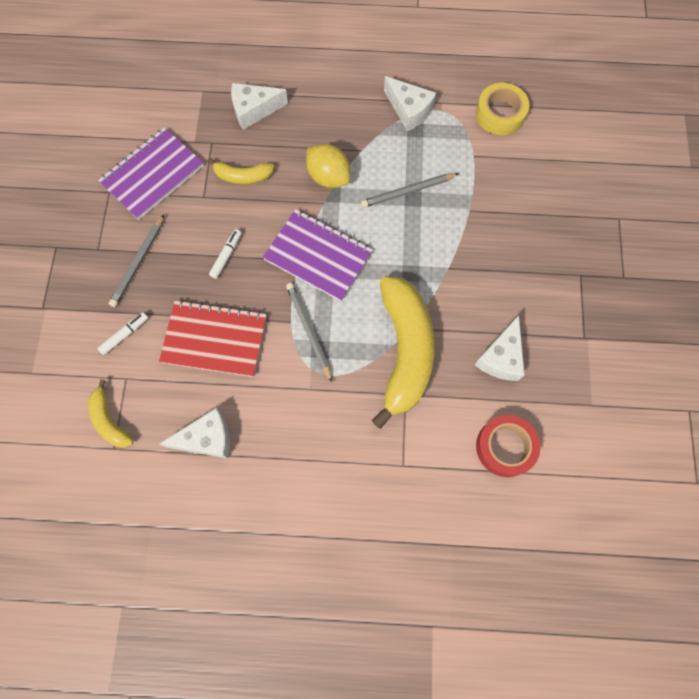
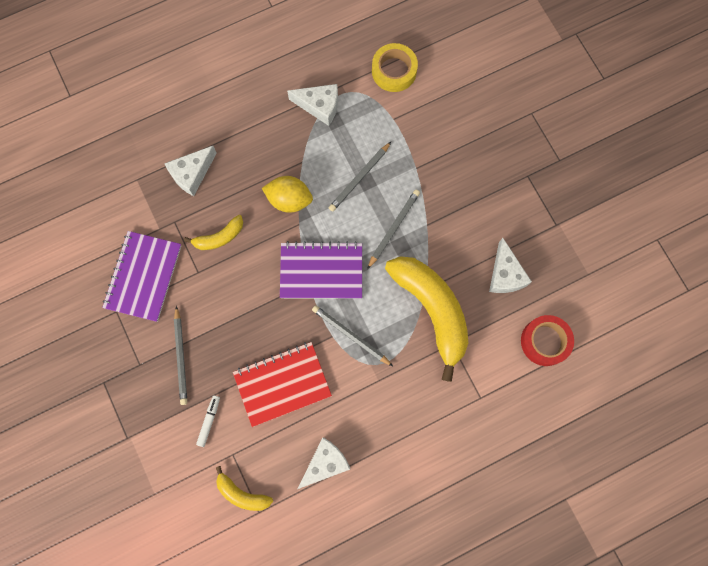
camera: 30 degrees left, 5 degrees up
(226, 256) = (248, 311): white marker -> none
(413, 254) = (393, 228): none -> grey pencil

